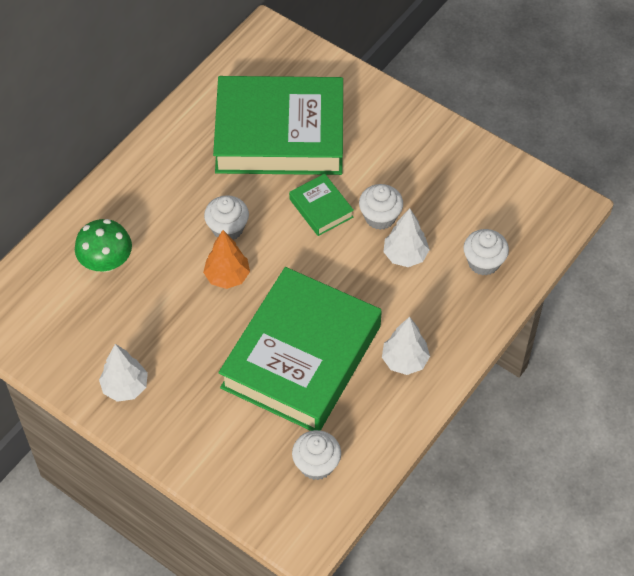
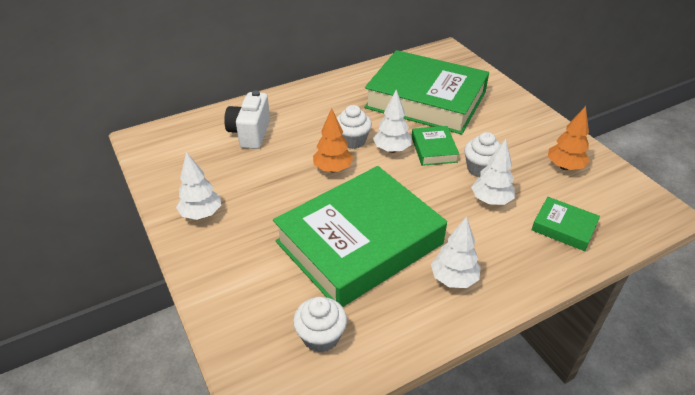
camera: 25 degrees right, 15 degrees down
(106, 262) = (250, 133): green mushroom -> white camera
(276, 225) = (392, 149): none -> white tree
(462, 182) = (564, 167): none -> orange tree
(483, 262) = (563, 227): white cupcake -> green book

